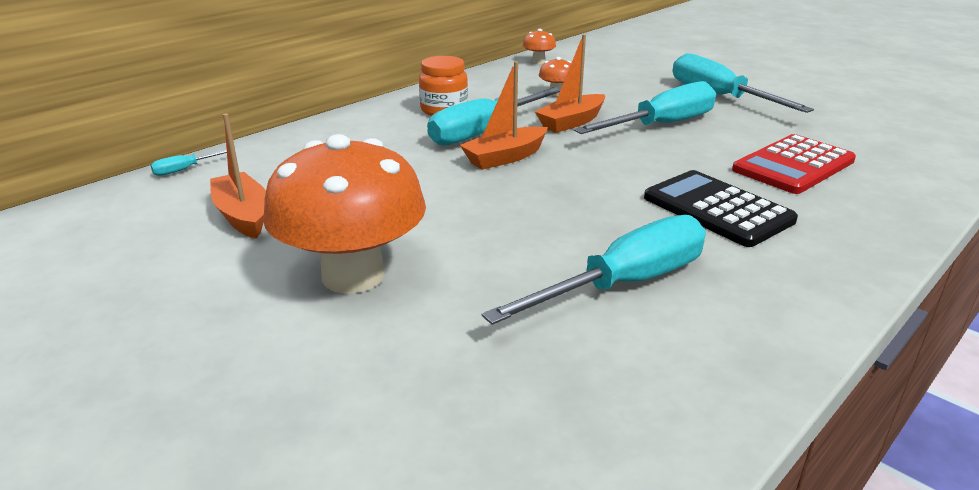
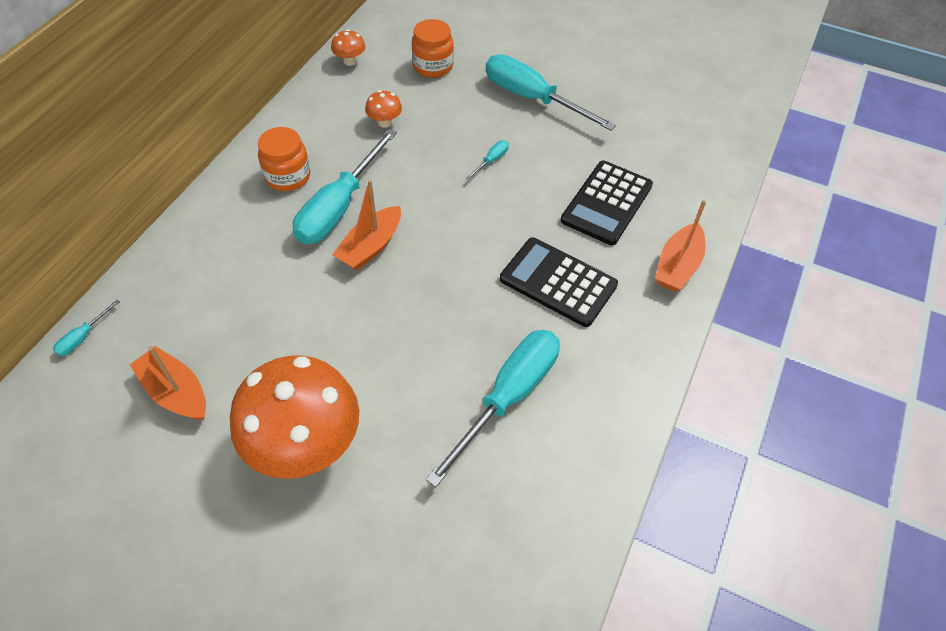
camera: 20 degrees left, 25 degrees up
(571, 122) = (412, 173): orange boat -> orange boat (677, 266)
(619, 71) = (433, 66): none -> orange jar
(661, 125) = (491, 161): turquoise screwdriver -> turquoise screwdriver, size x0.41
(793, 165) = (607, 203): red calculator -> black calculator

